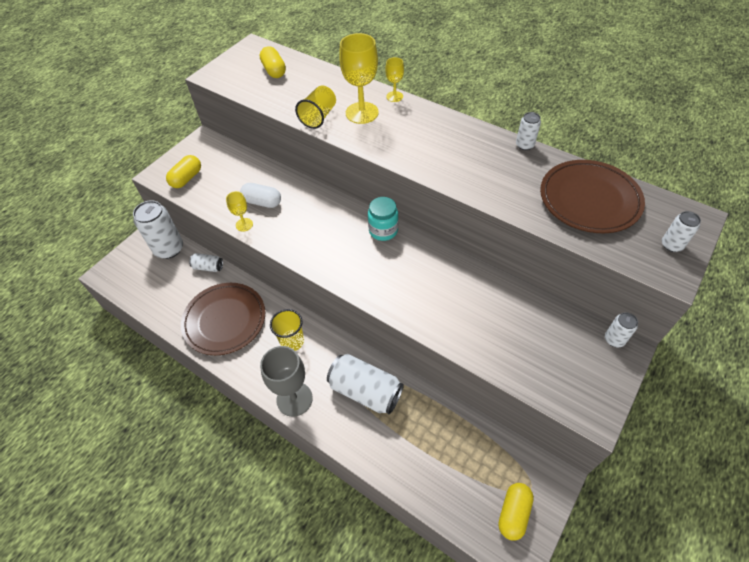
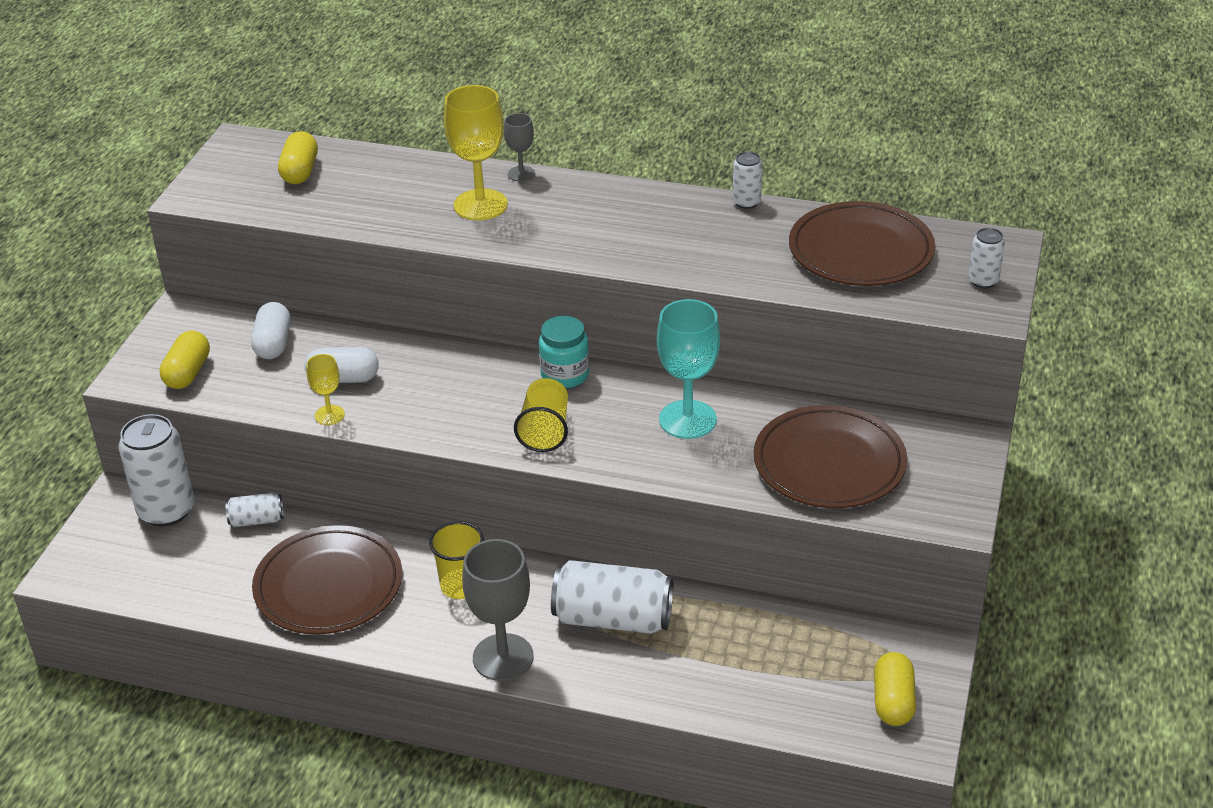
camera: 20 degrees left, 15 degrees down
(237, 170) = (273, 344): none -> white capsule
(274, 71) = (300, 171): yellow capsule -> yellow capsule turned 45 degrees clockwise
(318, 117) = (413, 223): yellow cup -> yellow cup (545, 431)
(394, 96) = (521, 174): yellow goblet -> grey goblet
(443, 282) = (687, 419): none -> turquoise goblet
(521, 342) = (829, 463): none -> brown plate
(614, 339) = (954, 431): white can -> none

